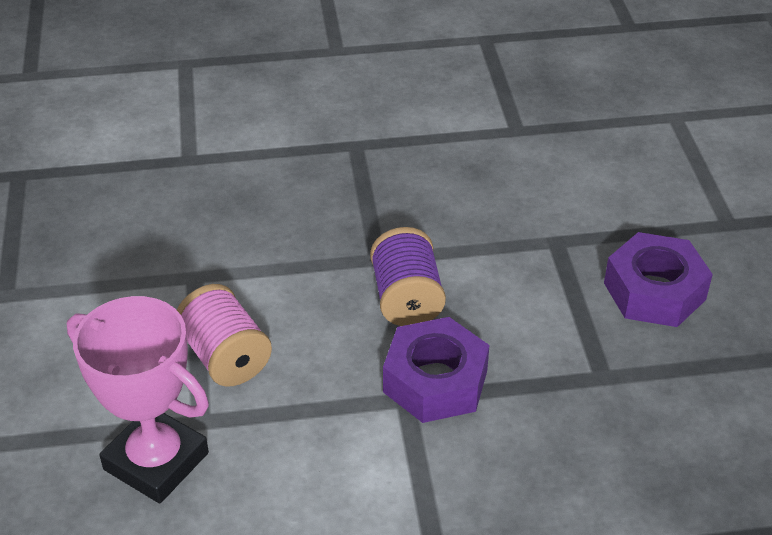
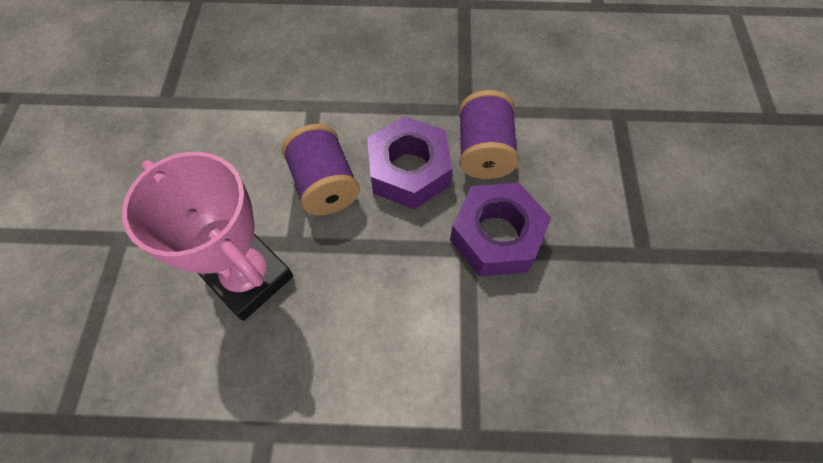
camera: 10 degrees right, 20 degrees up
(225, 357) = (325, 185): pink spool -> purple spool
(654, 291) = (699, 175): purple nut -> purple nut (409, 170)

